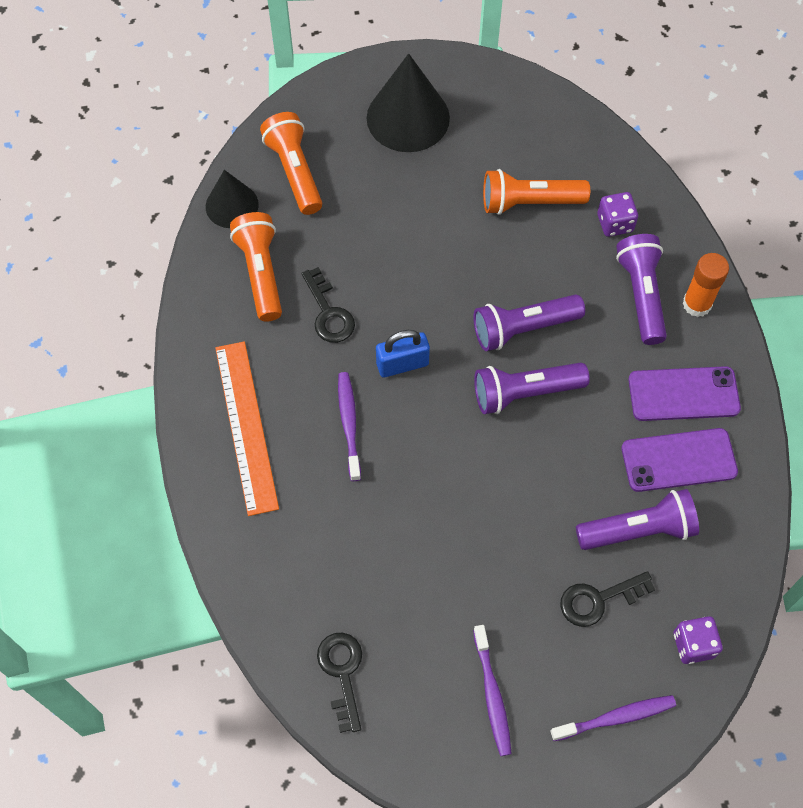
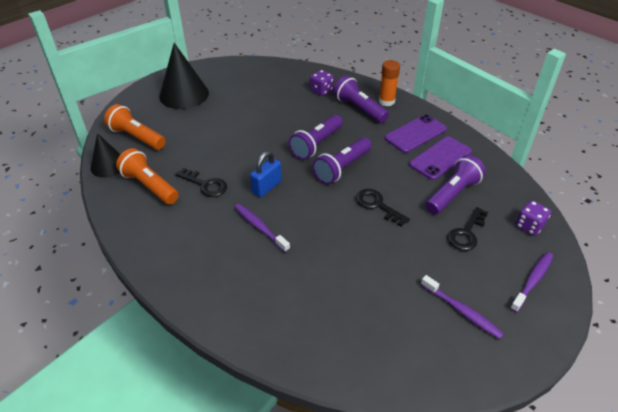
camera: 35 degrees left, 20 degrees down
(246, 426) = (196, 260): orange ruler -> none
(342, 673) = (368, 356): black key -> black key (377, 205)
(529, 202) = (274, 99): orange flashlight -> none

